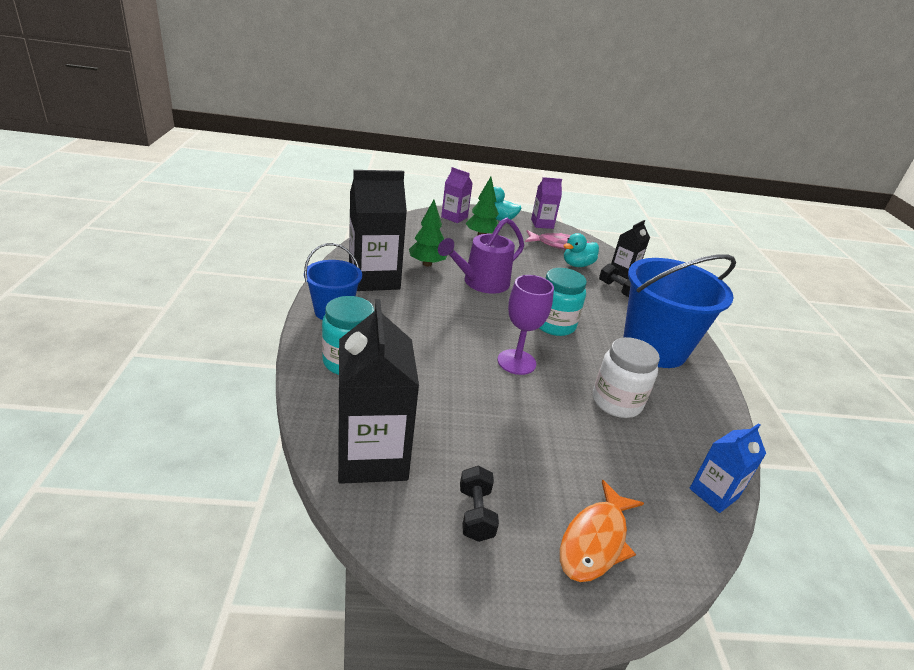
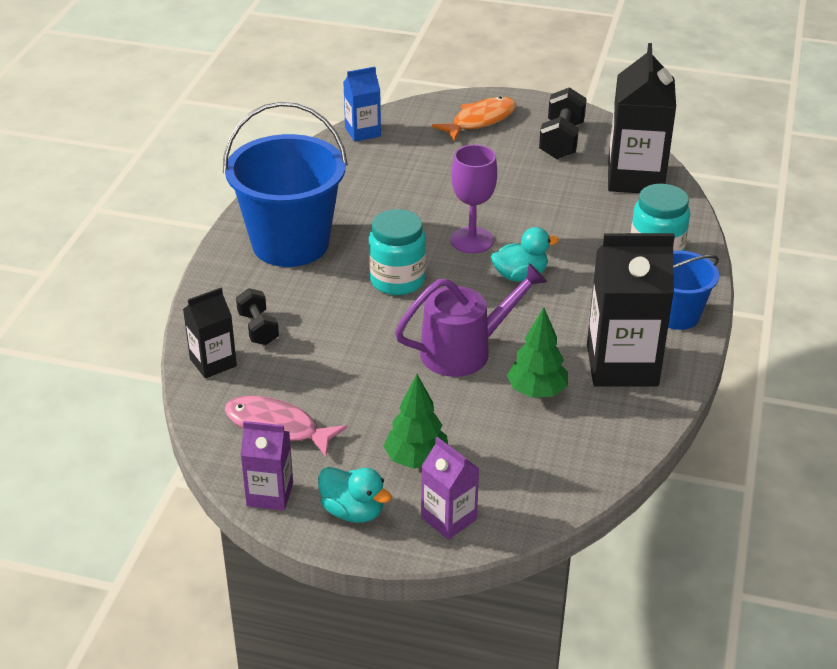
camera: 160 degrees left, 5 degrees up
(475, 514) = (561, 140): black dumbbell -> black dumbbell, size x1.55
(577, 265) = (282, 380): turquoise duck -> turquoise duck (520, 275)
(616, 402) = (389, 196): white jar -> none

